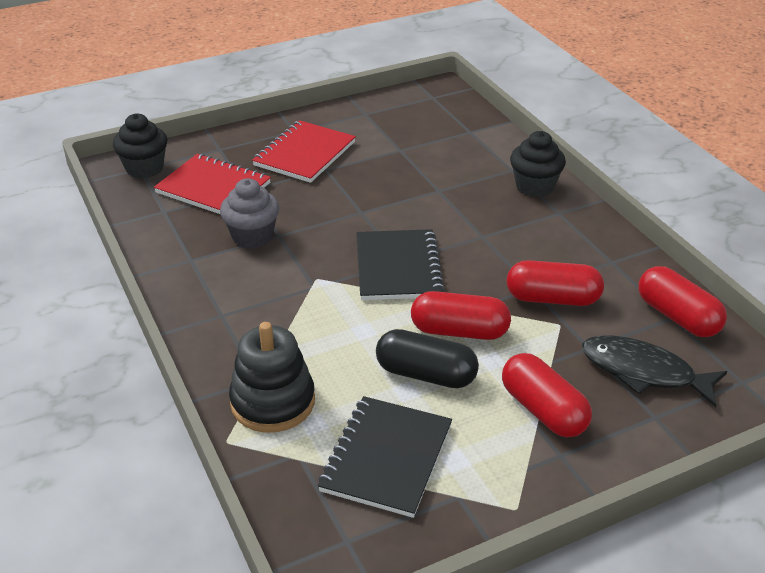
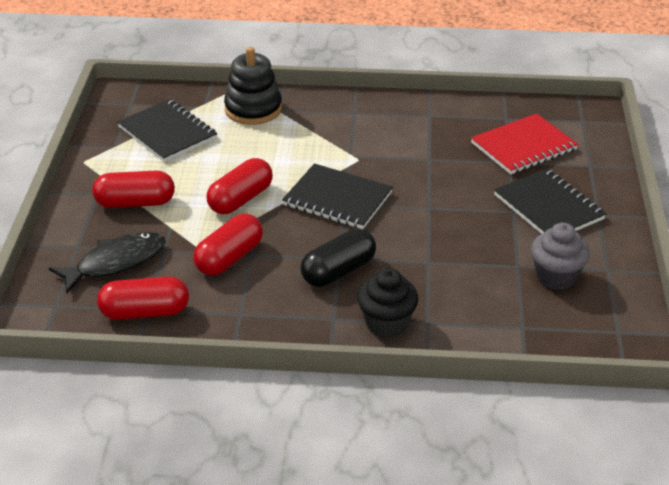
camera: 120 degrees right, 0 degrees up
(144, 168) = (580, 122): black cupcake -> none
(252, 236) = (437, 147): grey cupcake -> grey cupcake (556, 277)
(304, 154) = (548, 207): red notebook -> black notebook
(426, 374) = (215, 170): black capsule -> black capsule (338, 271)

